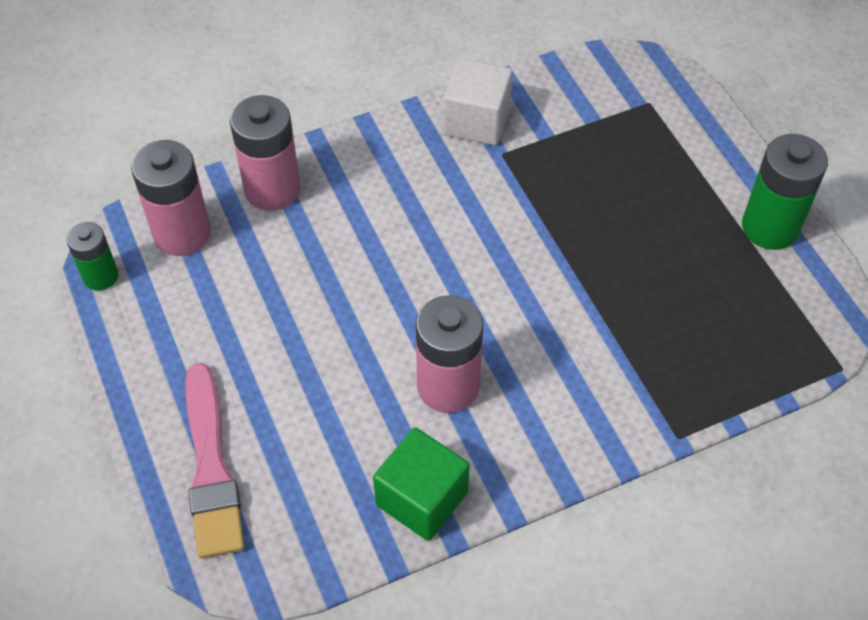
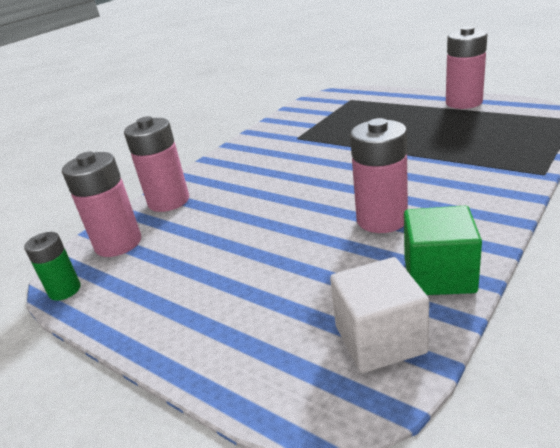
camera: 25 degrees left, 25 degrees down
(211, 466) = (253, 346): pink brush -> none
(476, 121) = (269, 135): white cube -> white cube (380, 339)
(770, 227) = (463, 103): green battery -> pink battery

